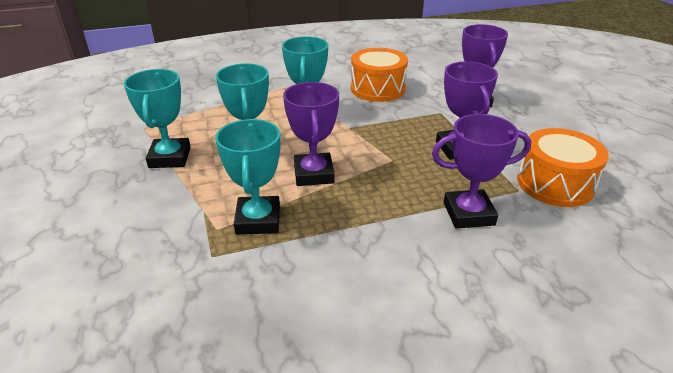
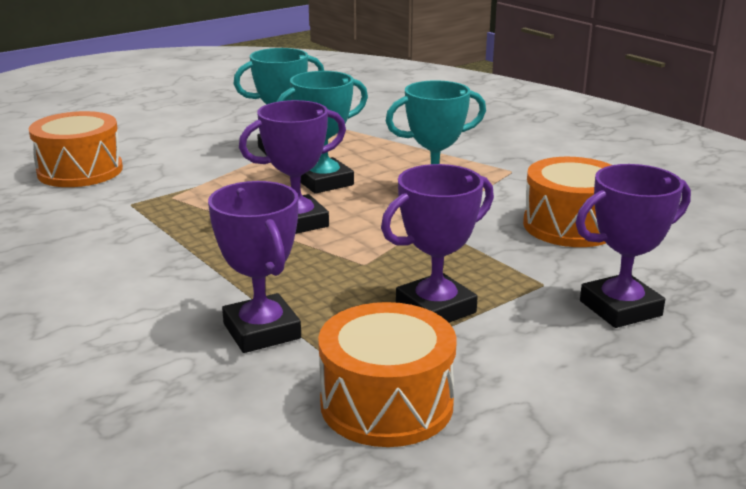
camera: 70 degrees right, 10 degrees down
(93, 285) = (80, 171): none -> orange drum
(258, 220) = (193, 211): turquoise trophy -> none

